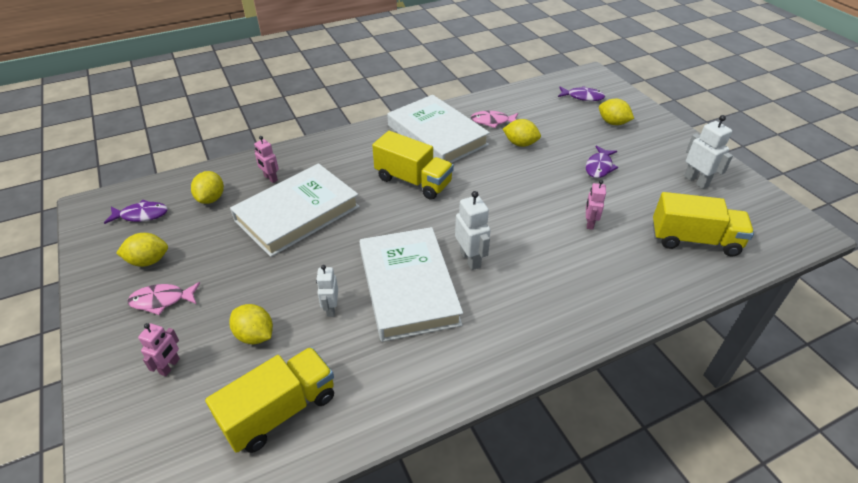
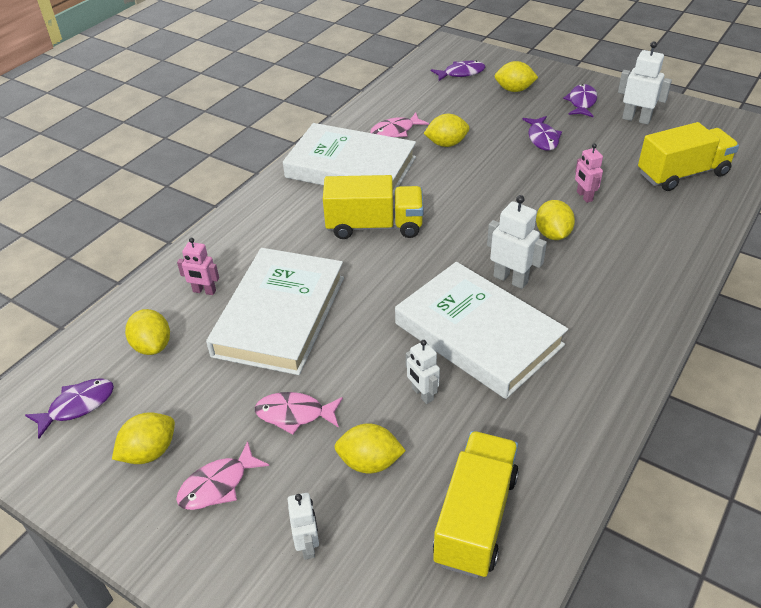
camera: 30 degrees left, 0 degrees up
(170, 366) = (307, 545): pink robot -> white robot
(244, 280) = (294, 414): none -> pink fish
(535, 241) = (552, 234): none -> yellow lemon
(660, 151) = (581, 102): none -> purple fish

